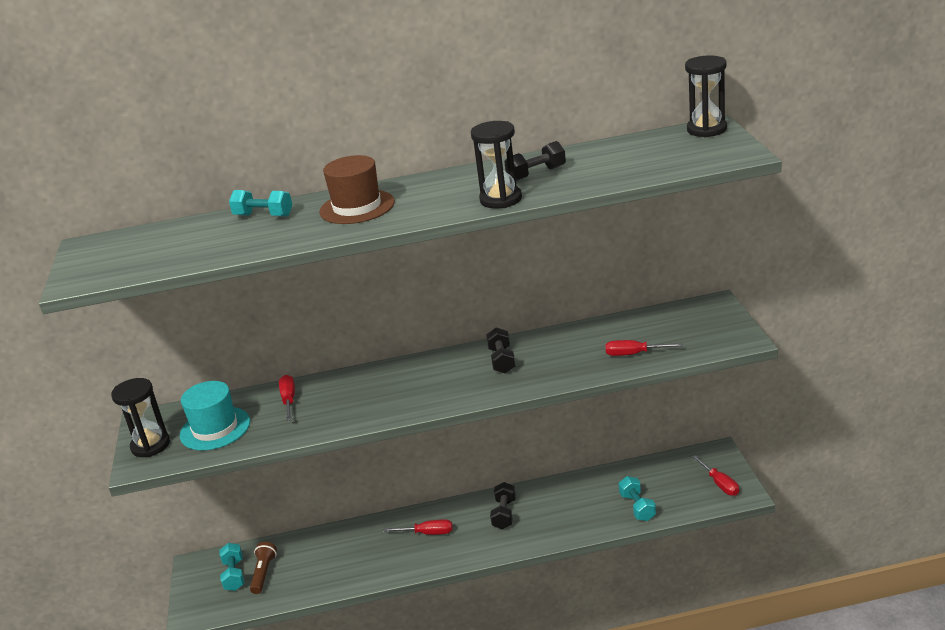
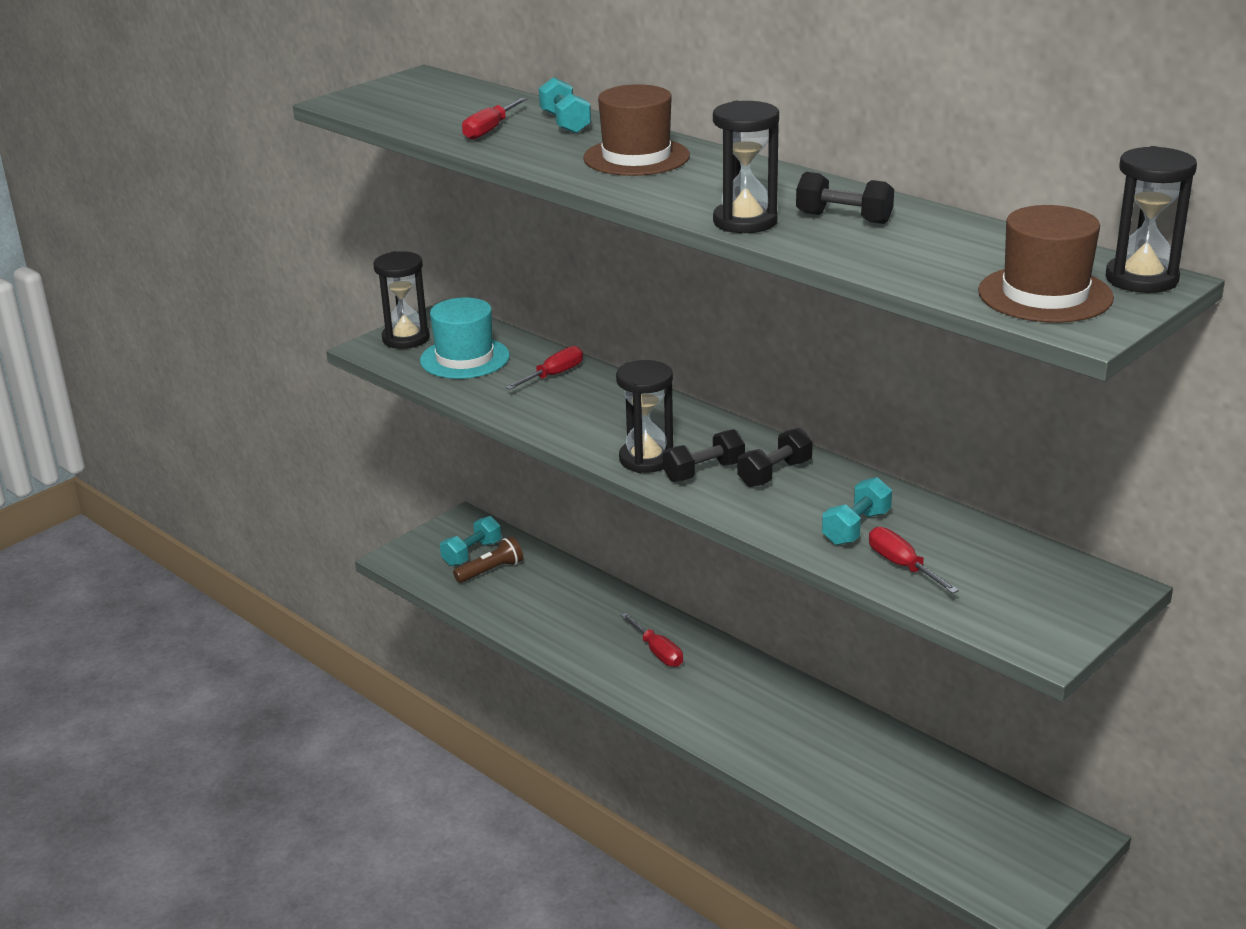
camera: 50 degrees right, 0 degrees up
(431, 398) = (646, 459): none -> black hourglass
(504, 514) = (748, 695): black dumbbell -> black dumbbell (704, 472)
(637, 507) = (879, 806): turquoise dumbbell -> turquoise dumbbell (856, 528)
(696, 153) = (1045, 295): none -> brown hat
(720, 484) = (1011, 868): red screwdriver -> red screwdriver (490, 130)

